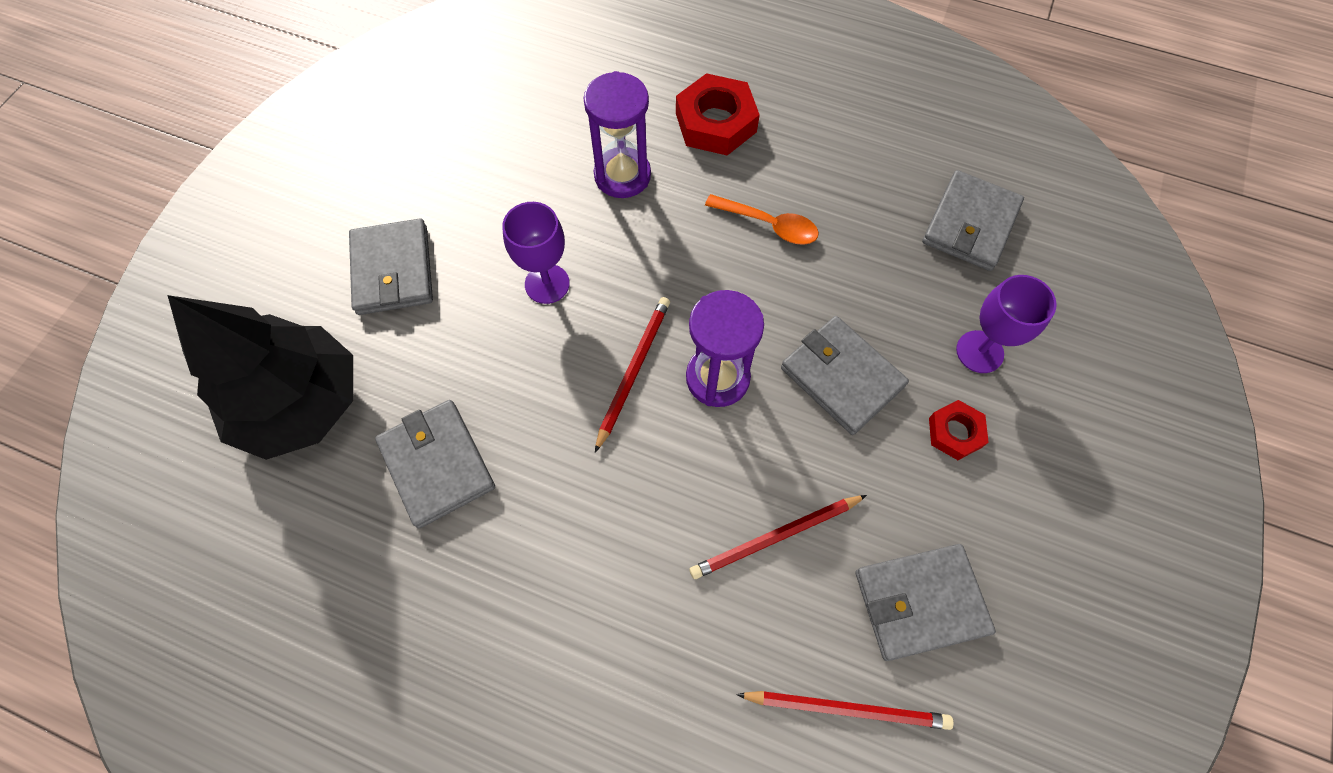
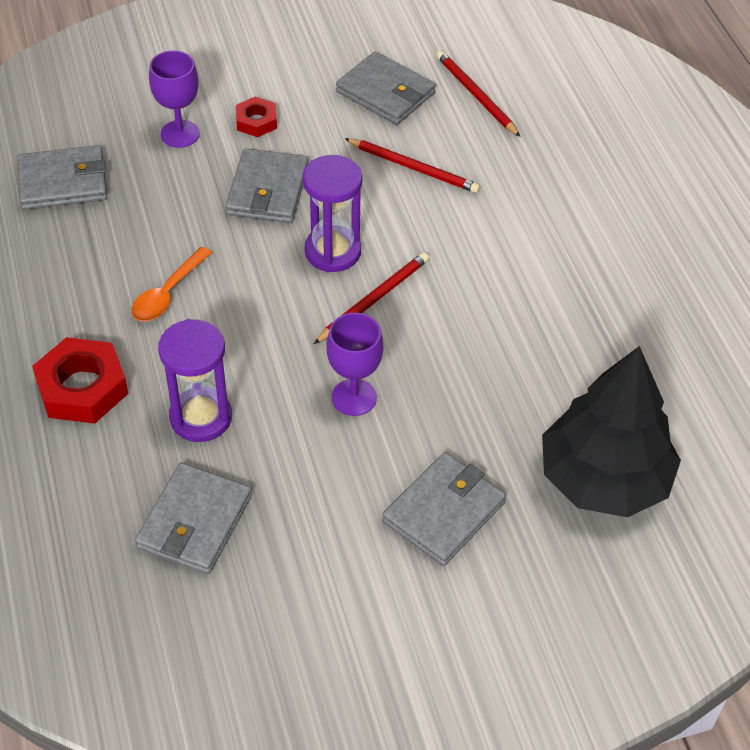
camera: 130 degrees left, 15 degrees down
(437, 464) = (553, 361): grey wallet -> grey wallet (194, 521)
(633, 371) = (374, 299): red pencil -> red pencil turned 150 degrees clockwise
(769, 225) = (167, 294): orange spoon -> orange spoon turned 135 degrees counterclockwise

